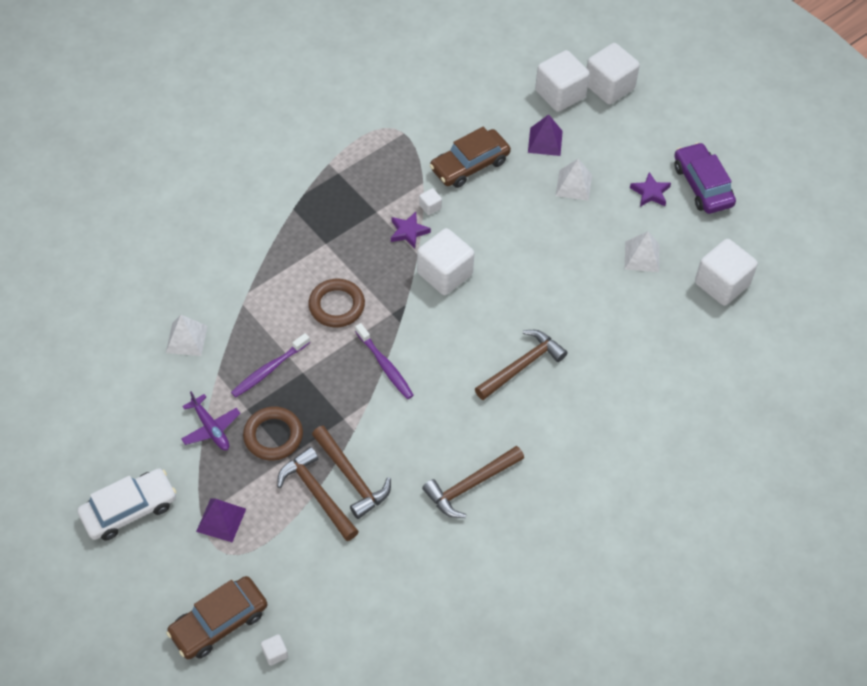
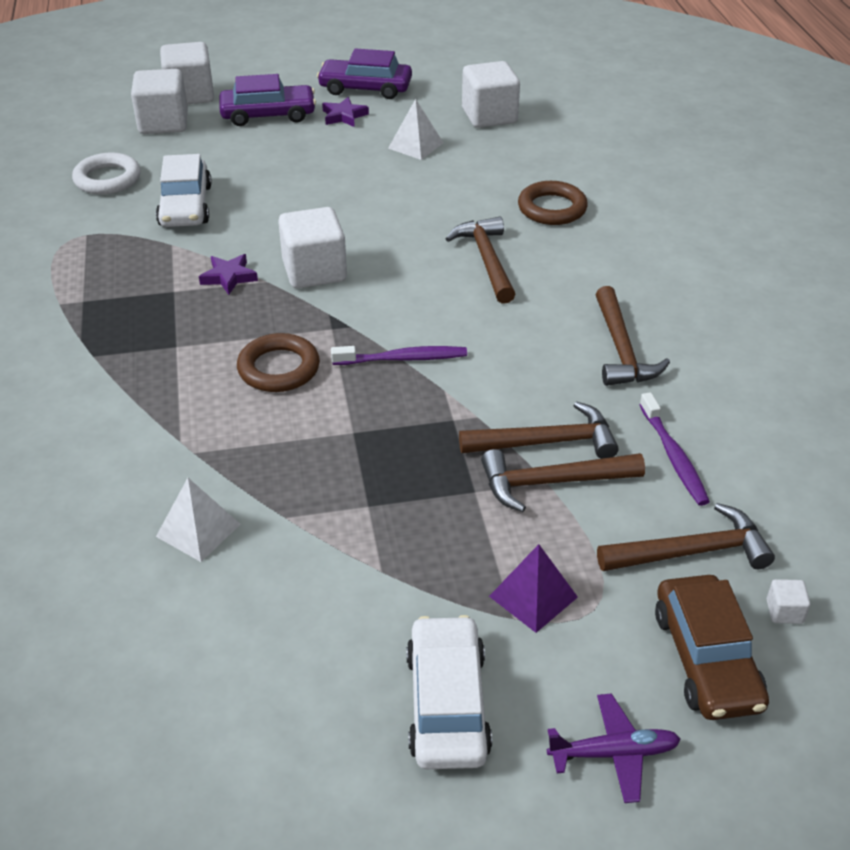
camera: 60 degrees left, 15 degrees down
(211, 428) = (370, 555): purple plane -> purple plane (613, 753)
(269, 370) = (323, 462): purple toothbrush -> purple toothbrush (673, 456)
(273, 436) = (431, 494): brown ring -> brown ring (552, 208)
(298, 589) = (691, 552): none -> brown hammer
(430, 207) = (211, 250): white cube -> none
(469, 165) = (185, 205): brown car -> white car
(470, 106) = (107, 179): none -> white ring
(545, 141) = (212, 151): purple pyramid -> none
(573, 185) = (286, 153): white pyramid -> none
(617, 146) = (268, 114): none -> purple car

